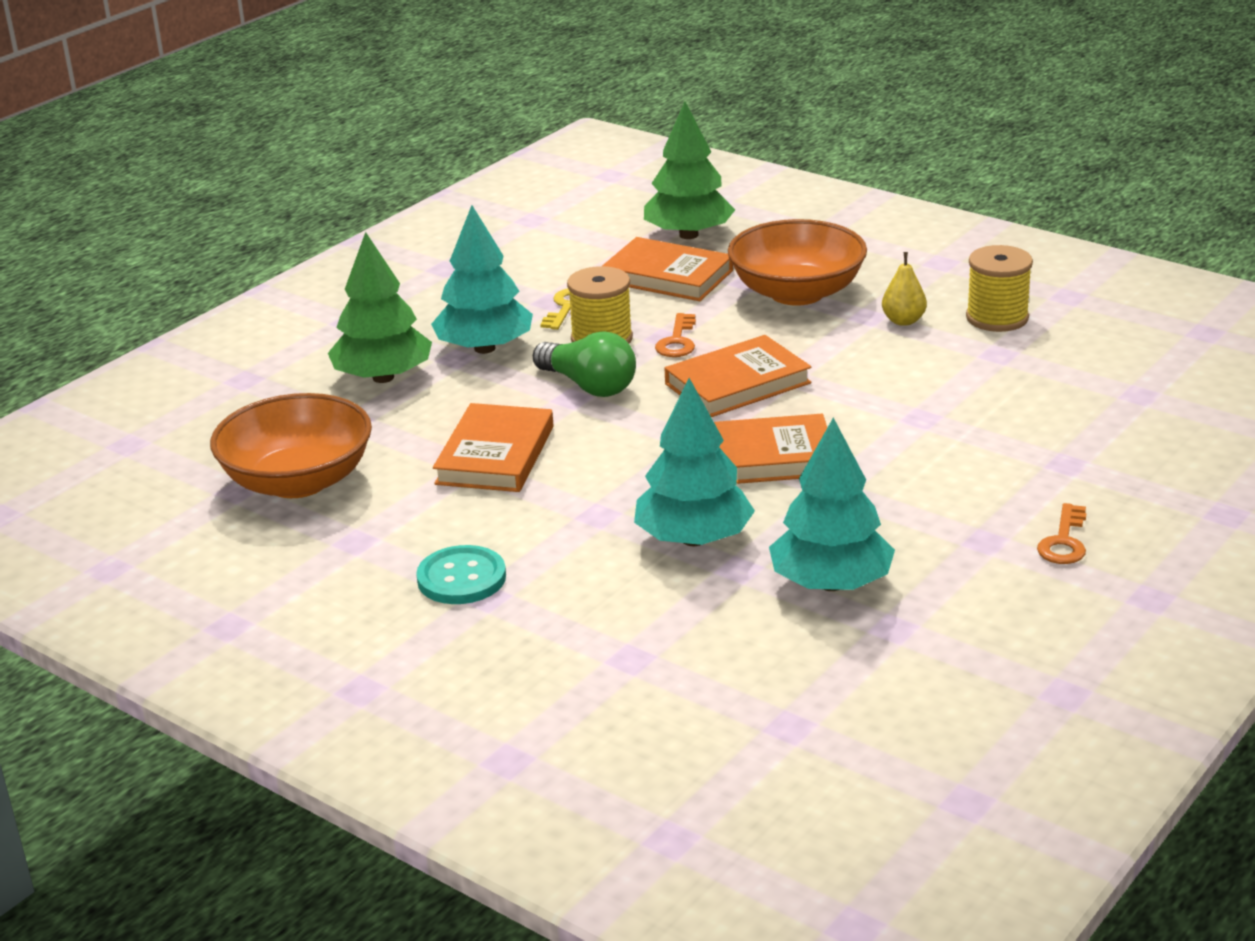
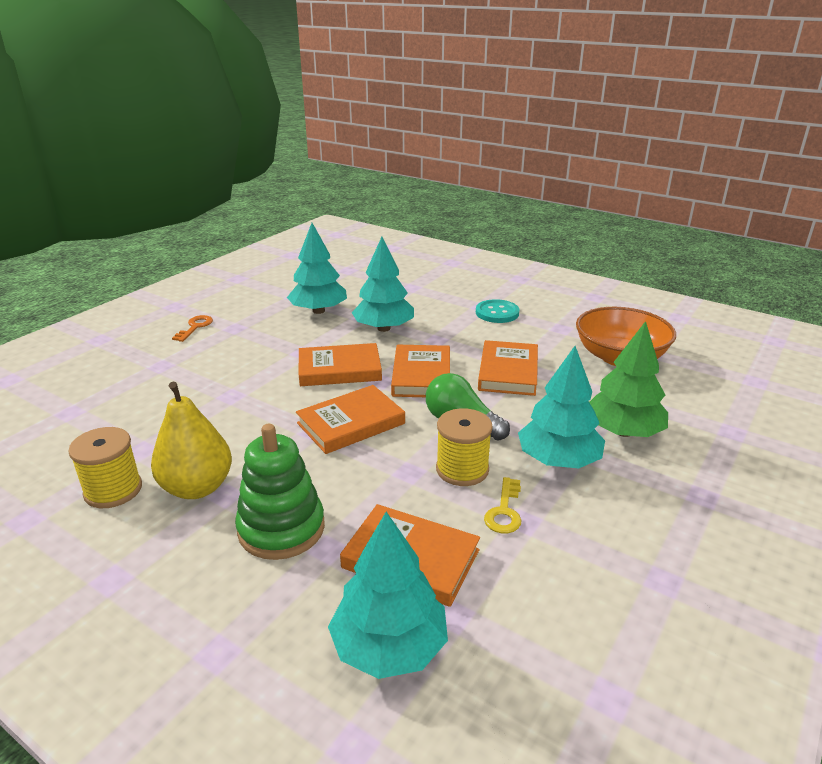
camera: 175 degrees right, 0 degrees up
(633, 449) = (421, 375): none -> orange book
(677, 341) = (397, 466): orange key -> none
(689, 235) = (389, 647): green tree -> turquoise tree
(797, 293) = (281, 528): orange bowl -> green stacking toy
(903, 321) = (197, 487): yellow pear -> yellow pear, size x1.90

